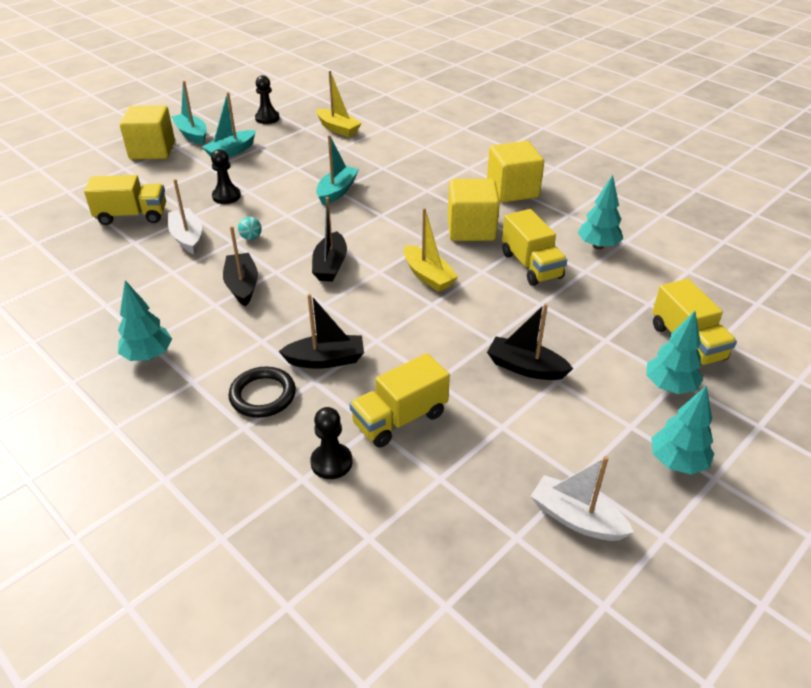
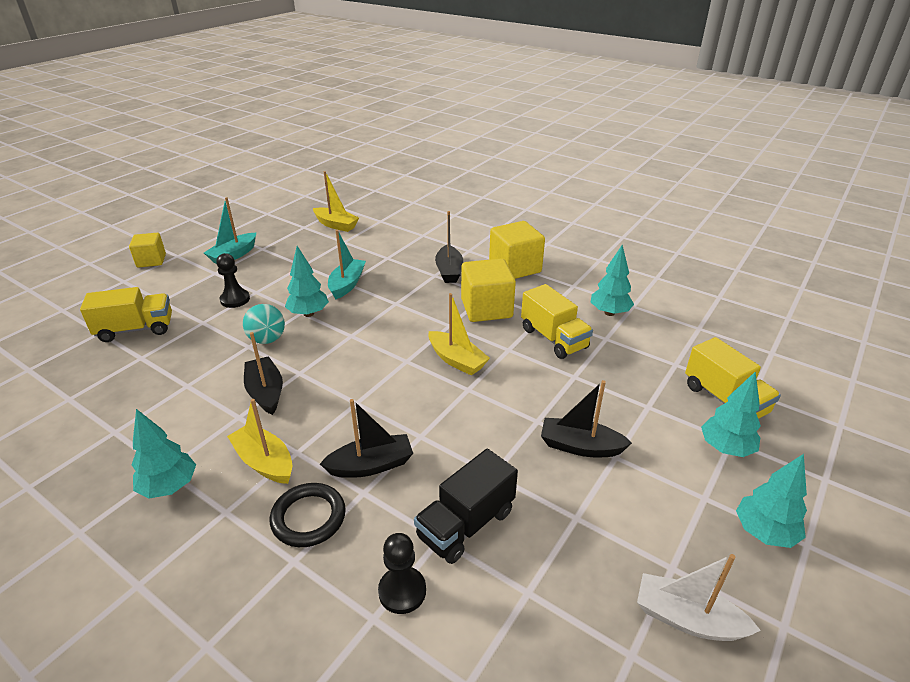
camera: 10 degrees left, 5 degrees down
(152, 150) = (151, 261): yellow cube -> yellow cube, size x0.63
(187, 237) = (199, 346): white boat -> none
(192, 135) = (191, 242): turquoise boat -> none
(232, 345) = (264, 462): none -> yellow boat
(251, 238) = (267, 339): turquoise ball -> turquoise ball, size x1.67
(267, 118) = (265, 220): black pawn -> none
(294, 217) = (308, 313): none -> turquoise tree
(330, 265) = (355, 360): black boat -> black boat (449, 271)
(400, 418) = (466, 524): yellow truck -> black truck

